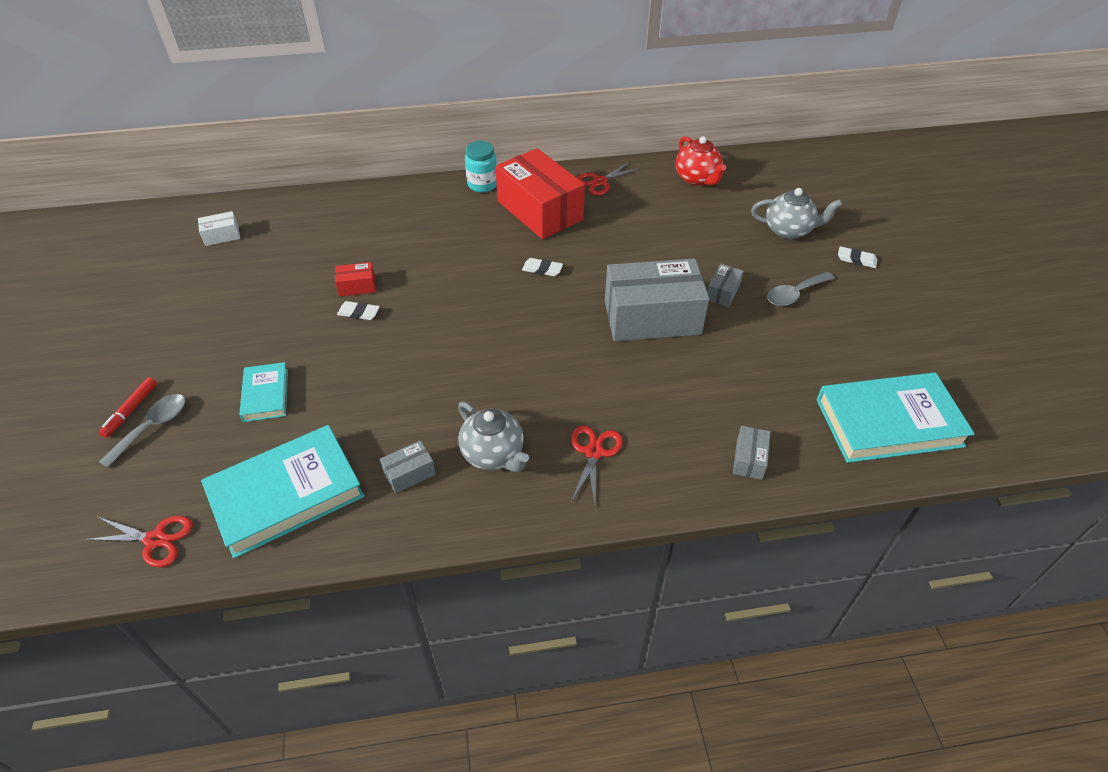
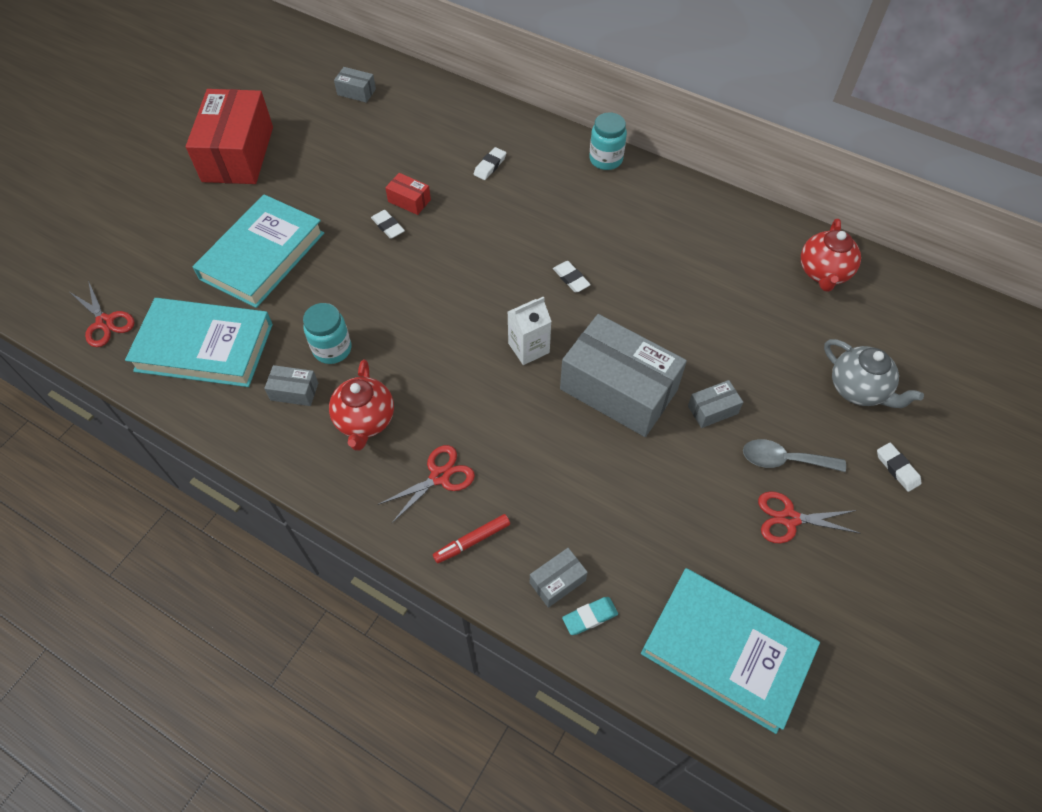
camera: 40 degrees right, 10 degrees up
(131, 410) = (173, 210): red marker -> red marker (472, 541)
(152, 427) = (174, 233): grey spoon -> none
(222, 236) = (356, 92): white box -> grey box
(266, 395) = (263, 256): turquoise book -> turquoise book, size x1.89
(398, 231) = (490, 166): none -> white eraser
(408, 423) = (332, 349): none -> turquoise jar
(493, 454) = (365, 421): grey teapot -> red teapot
(540, 210) = (630, 217): red box -> red box (238, 154)
(562, 329) = (528, 348): none -> white carton
(600, 182) = (719, 219): red scissors -> red scissors (789, 518)
(793, 465) = (590, 617): none -> turquoise eraser

